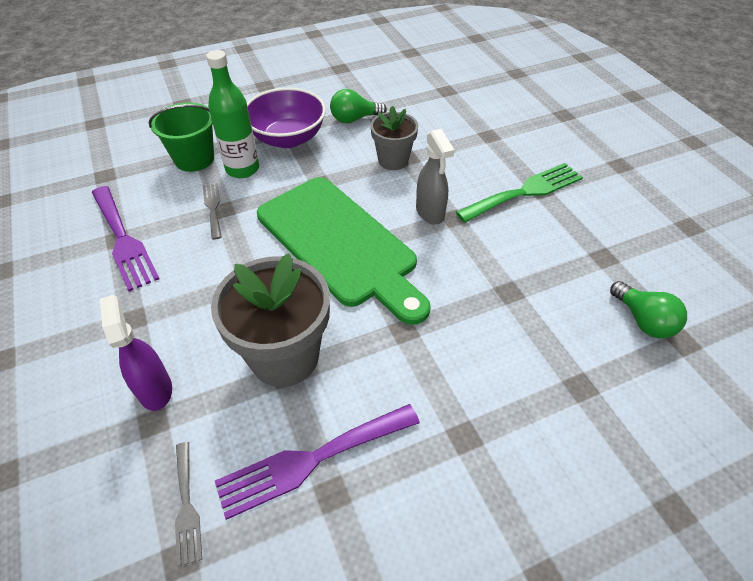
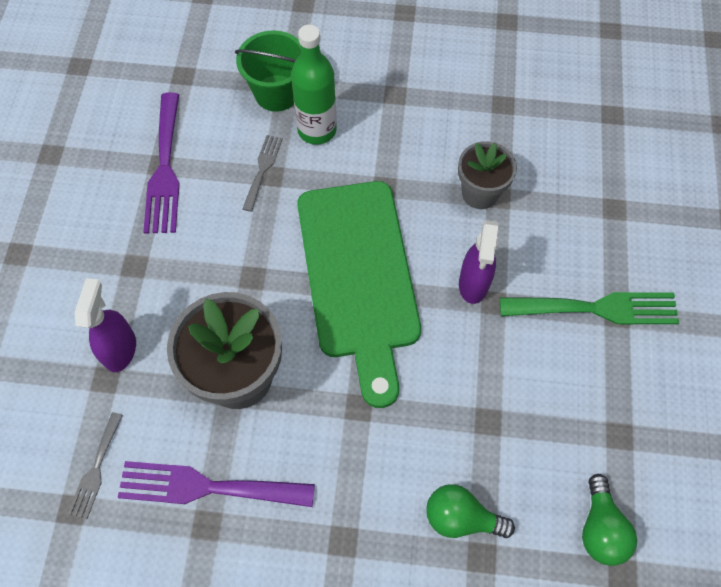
camera: 30 degrees right, 15 degrees up
(288, 138) = (386, 107): purple bowl -> none
(354, 119) = (474, 111): green light bulb -> green light bulb (461, 517)
(430, 213) = (473, 284): grey spray bottle -> purple spray bottle

